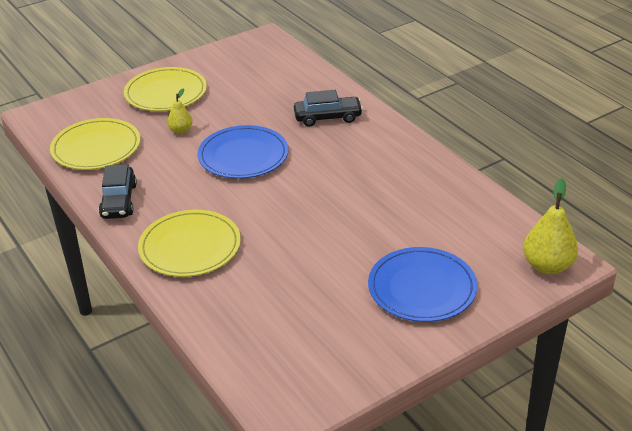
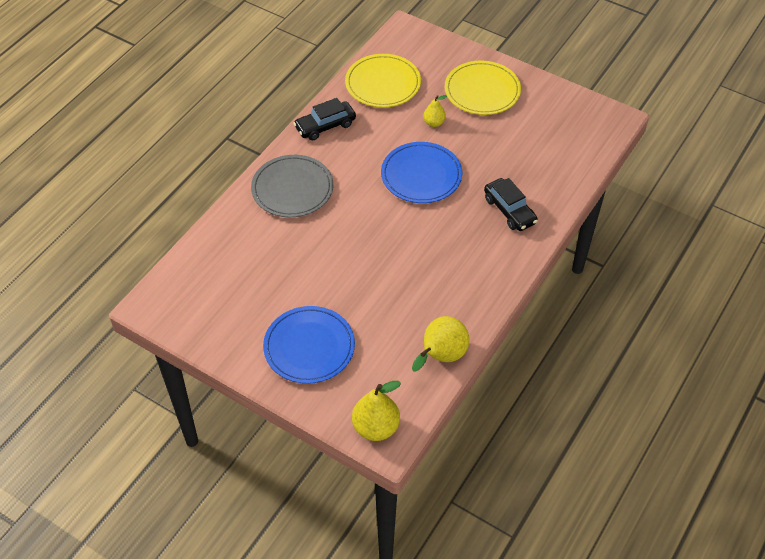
camera: 65 degrees right, 15 degrees up
(190, 247) = (292, 189): yellow plate -> grey plate
(479, 202) = (441, 356): none -> yellow pear

